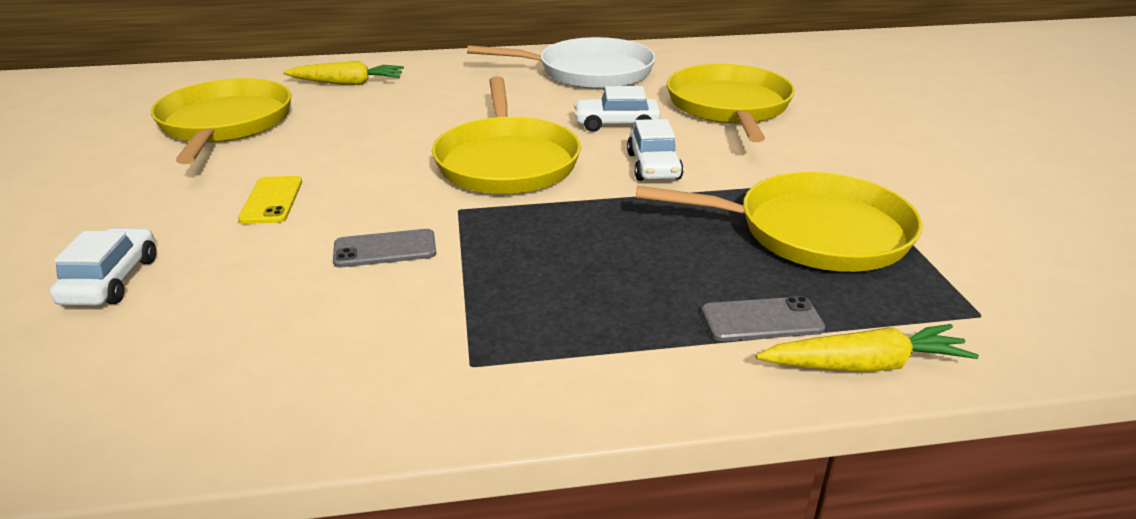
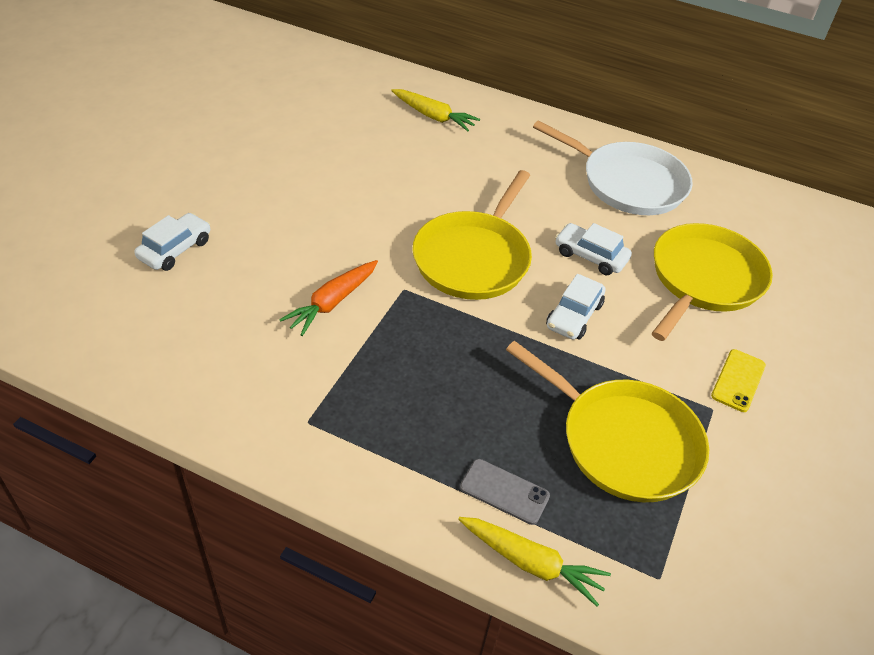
camera: 30 degrees right, 15 degrees up
(225, 124) = (323, 128): yellow pan -> none
(272, 200) = (300, 222): yellow phone -> yellow phone (738, 380)
(385, 249) = (332, 302): grey phone -> orange carrot

